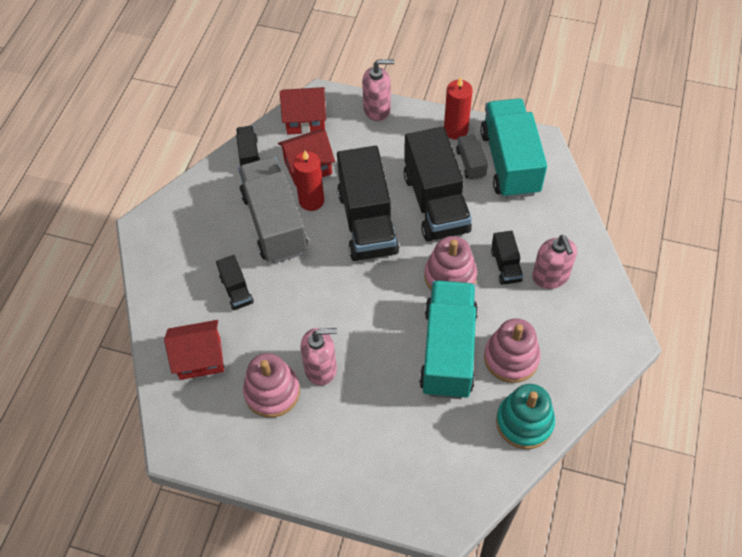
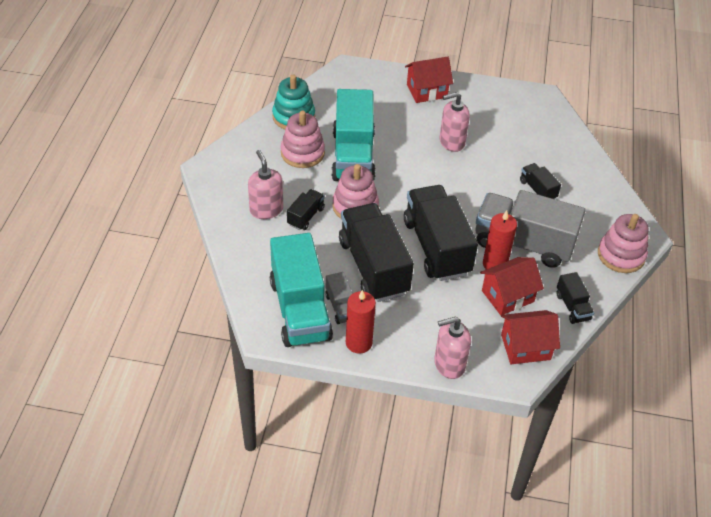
camera: 170 degrees right, 10 degrees down
(200, 358) = (548, 144): red house -> red house (427, 91)
(272, 392) = (485, 127): pink stacking toy -> pink stacking toy (621, 255)
(275, 223) = (523, 243): grey truck -> grey truck turned 135 degrees clockwise
(505, 266) = (306, 216): black truck -> black truck turned 45 degrees clockwise

